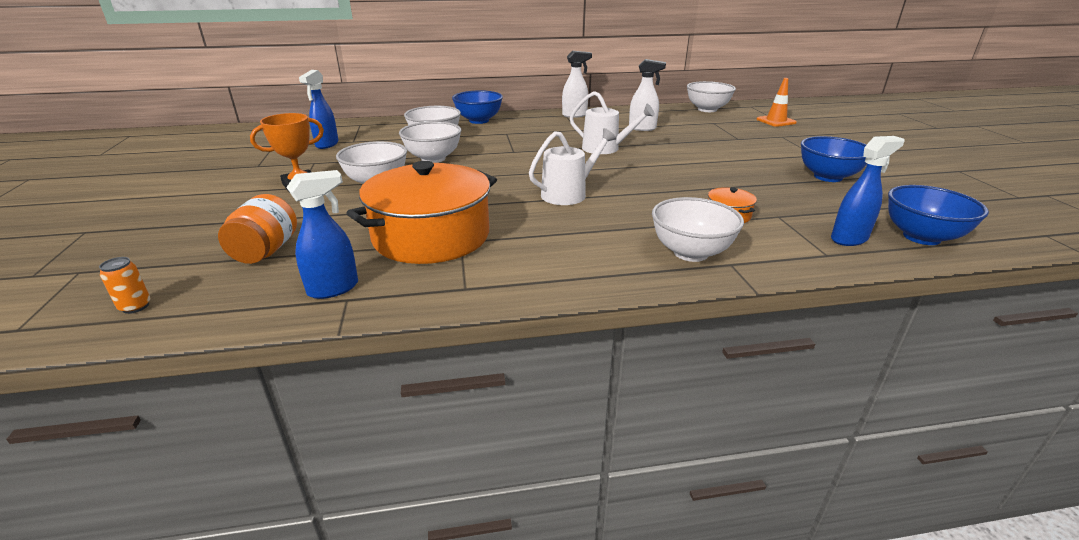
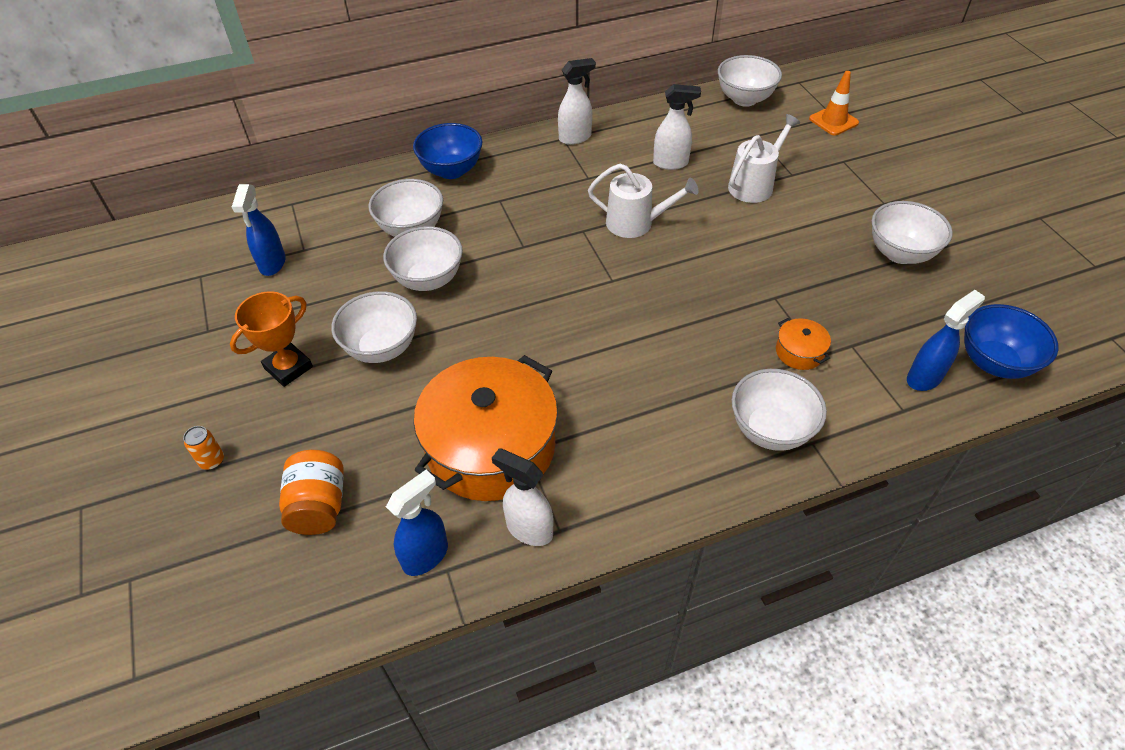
camera: 10 degrees left, 20 degrees up
(135, 307) = (234, 622): orange can -> orange can (212, 461)
(437, 284) = (529, 529): none -> white spray bottle
(568, 194) = (617, 336): white watering can -> white watering can (754, 185)
(828, 177) = (900, 253): blue bowl -> white bowl

